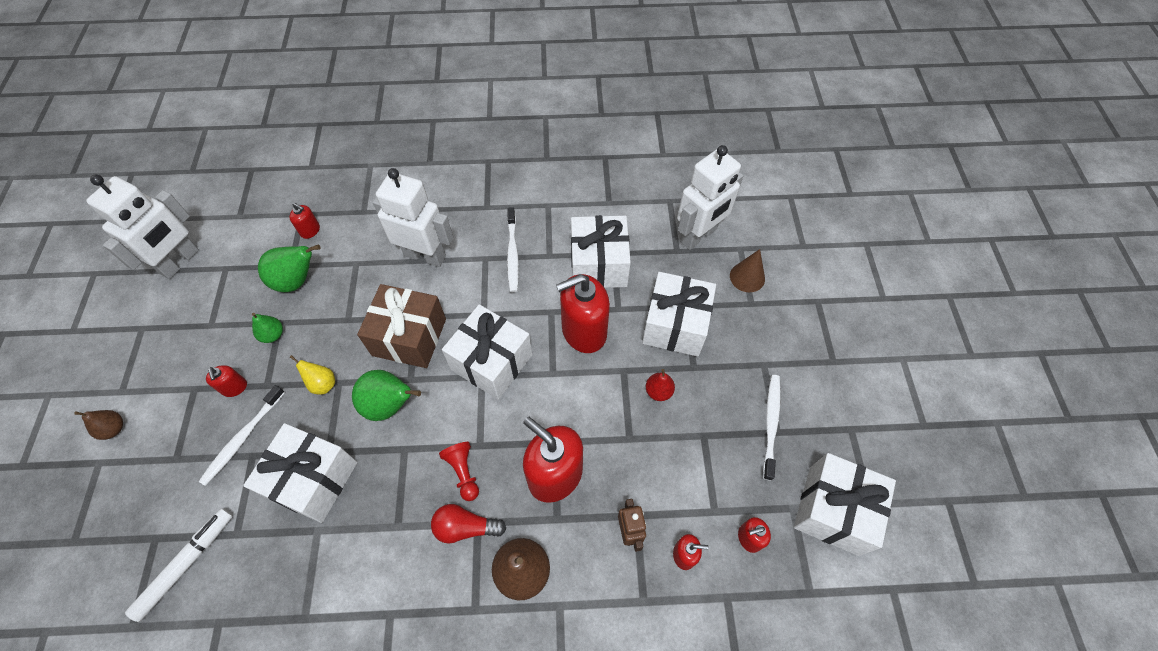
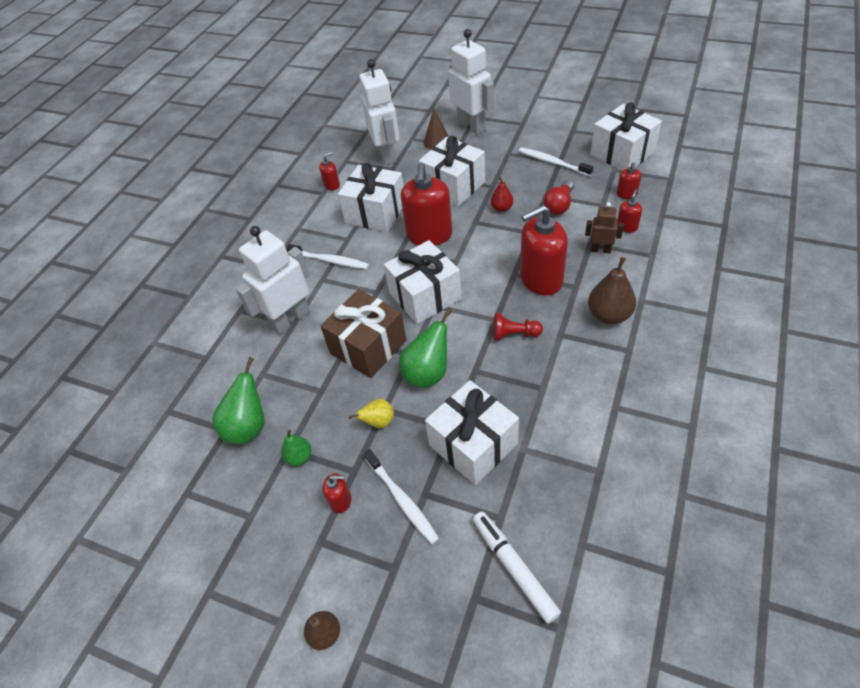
camera: 60 degrees left, 10 degrees down
(180, 262) = (144, 540): white robot -> white robot (471, 126)
(310, 230) = (195, 406): red soap dispenser -> red soap dispenser (332, 185)
(465, 527) = (561, 342): red light bulb -> red light bulb (559, 205)

